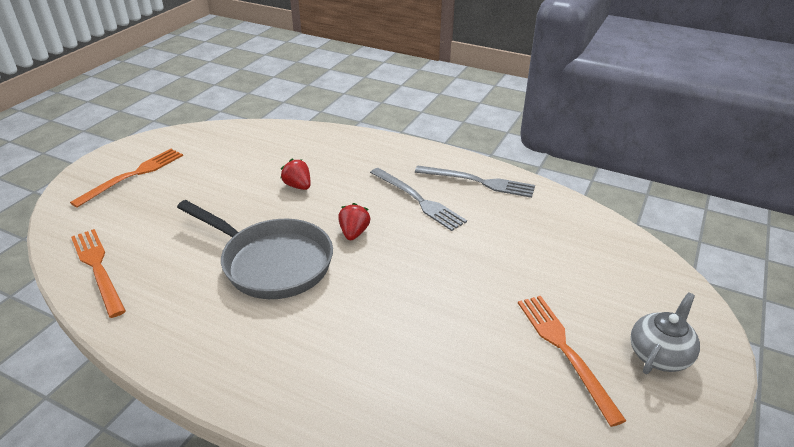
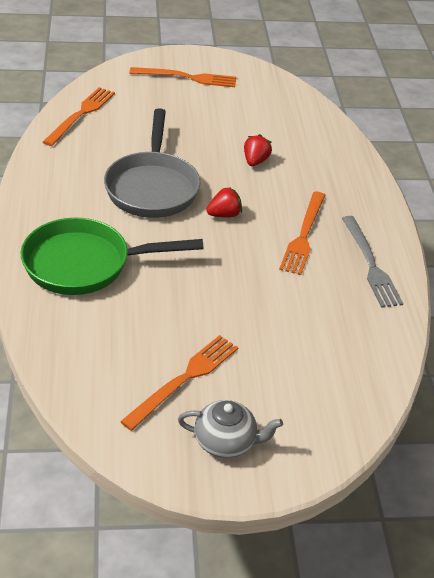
camera: 55 degrees right, 5 degrees up
(348, 362) = (85, 264): none -> green pan
(417, 199) = (304, 235): grey fork -> orange fork

